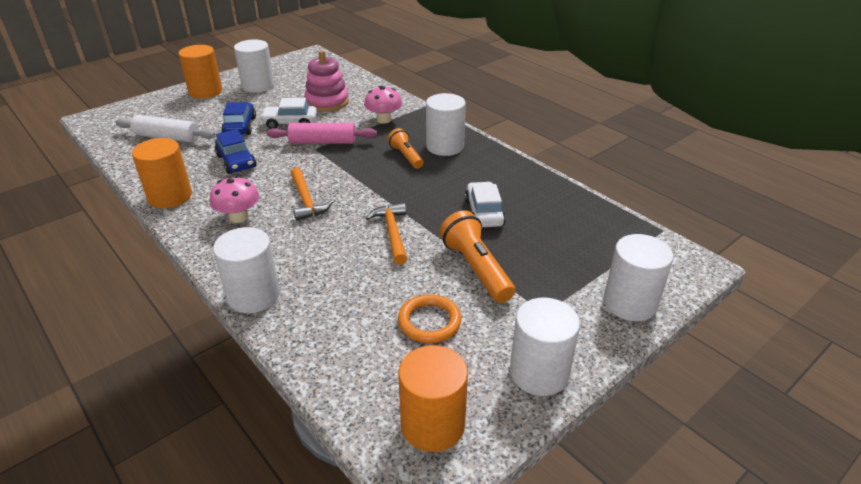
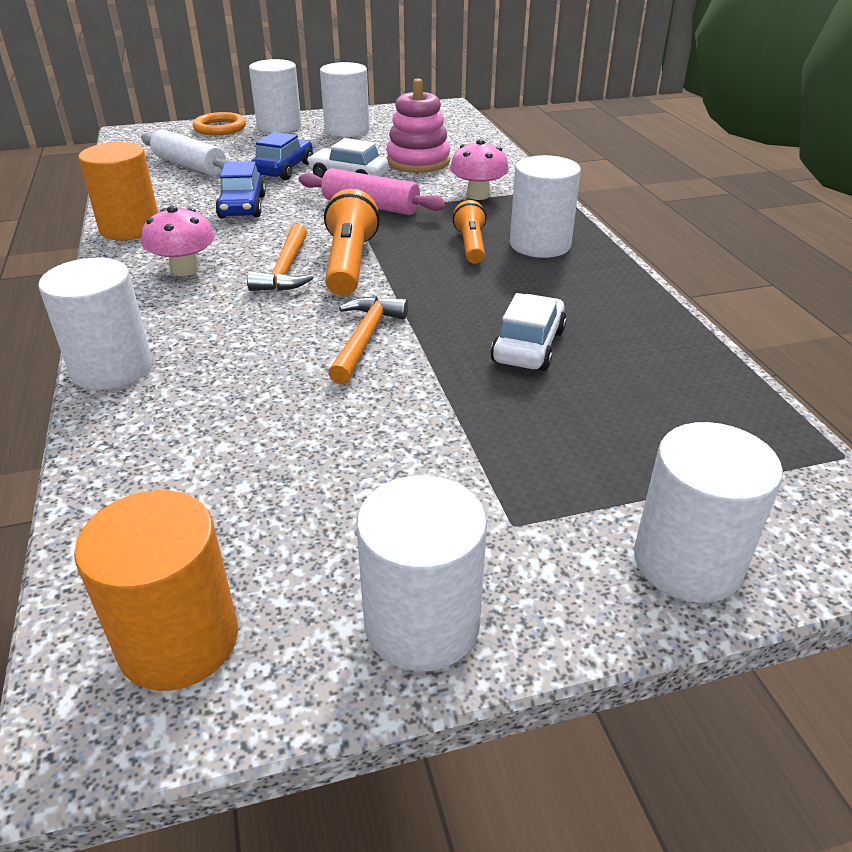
camera: 25 degrees right, 0 degrees up
(205, 91) = (279, 126): orange cylinder -> white cylinder
(429, 321) = (311, 478): orange ring -> orange ring (220, 128)
(476, 268) = (449, 422): orange flashlight -> orange flashlight (349, 264)

